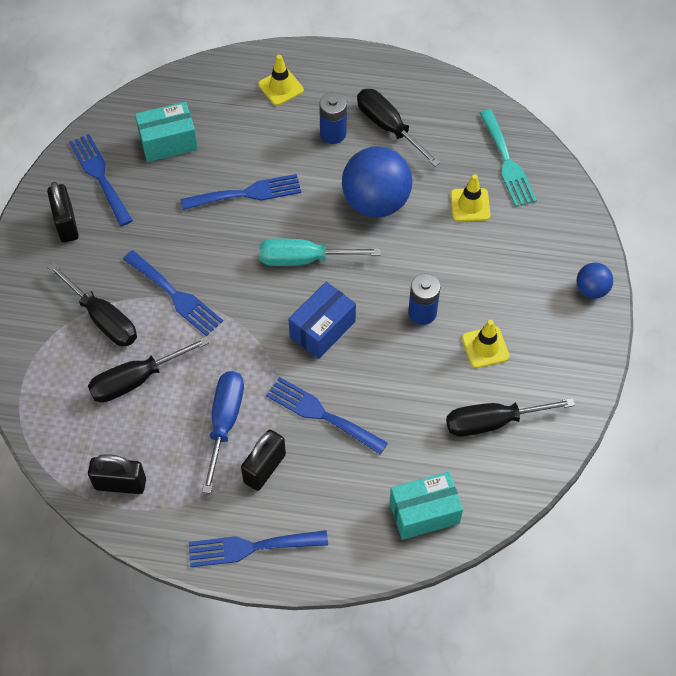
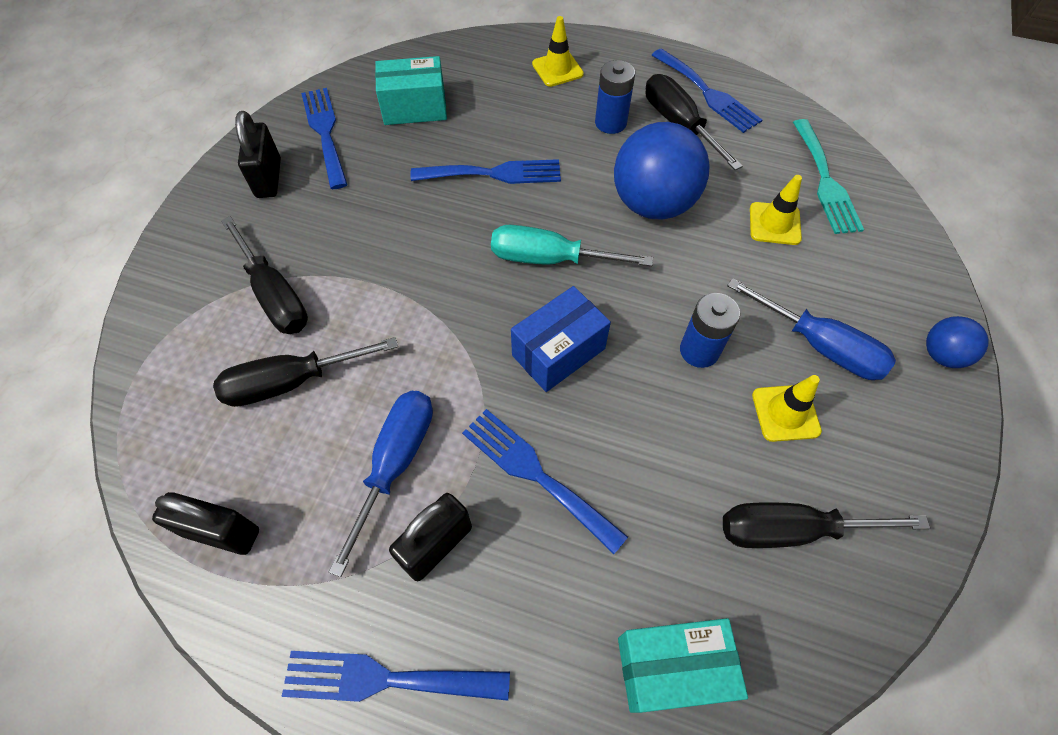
camera: 10 degrees right, 0 degrees up
(175, 296) = (375, 280): blue fork -> blue fork (708, 93)
(507, 296) = (819, 345): none -> blue screwdriver

